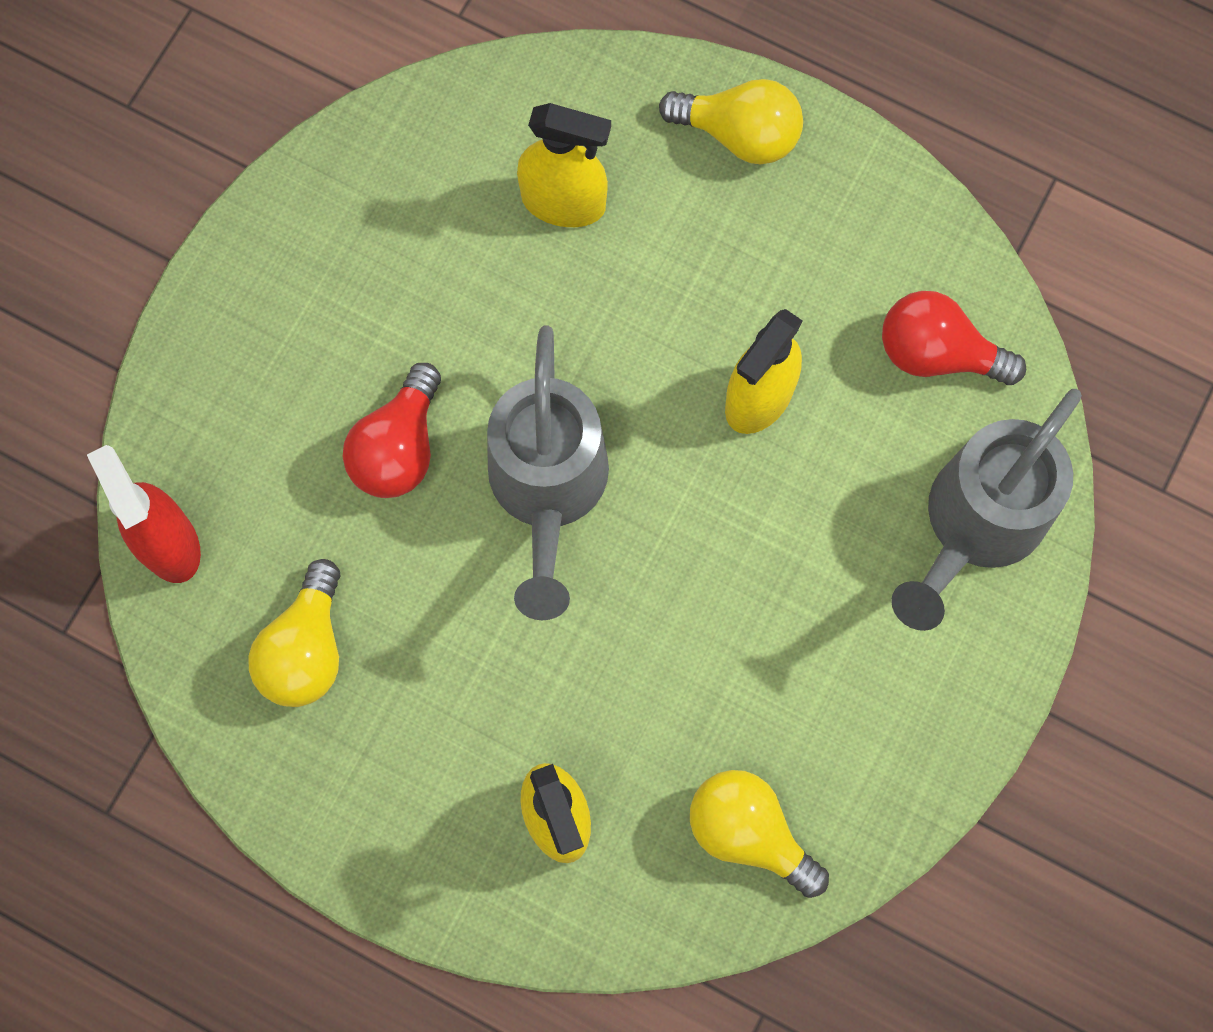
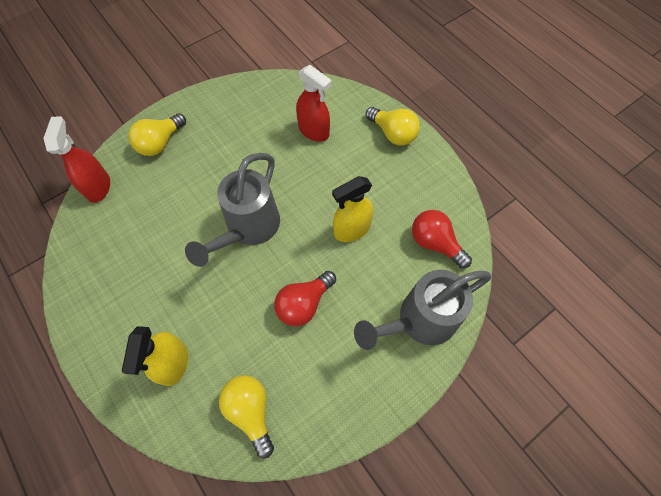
camera: 25 degrees right, 10 degrees down
(306, 649) = (120, 247): yellow light bulb -> yellow light bulb (160, 143)
(398, 448) = (202, 189): red light bulb -> red light bulb (304, 304)
(564, 202) = (314, 131): yellow spray bottle -> red spray bottle

